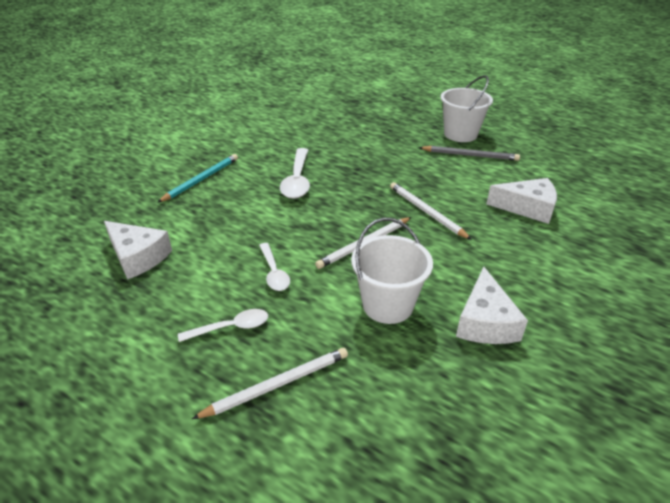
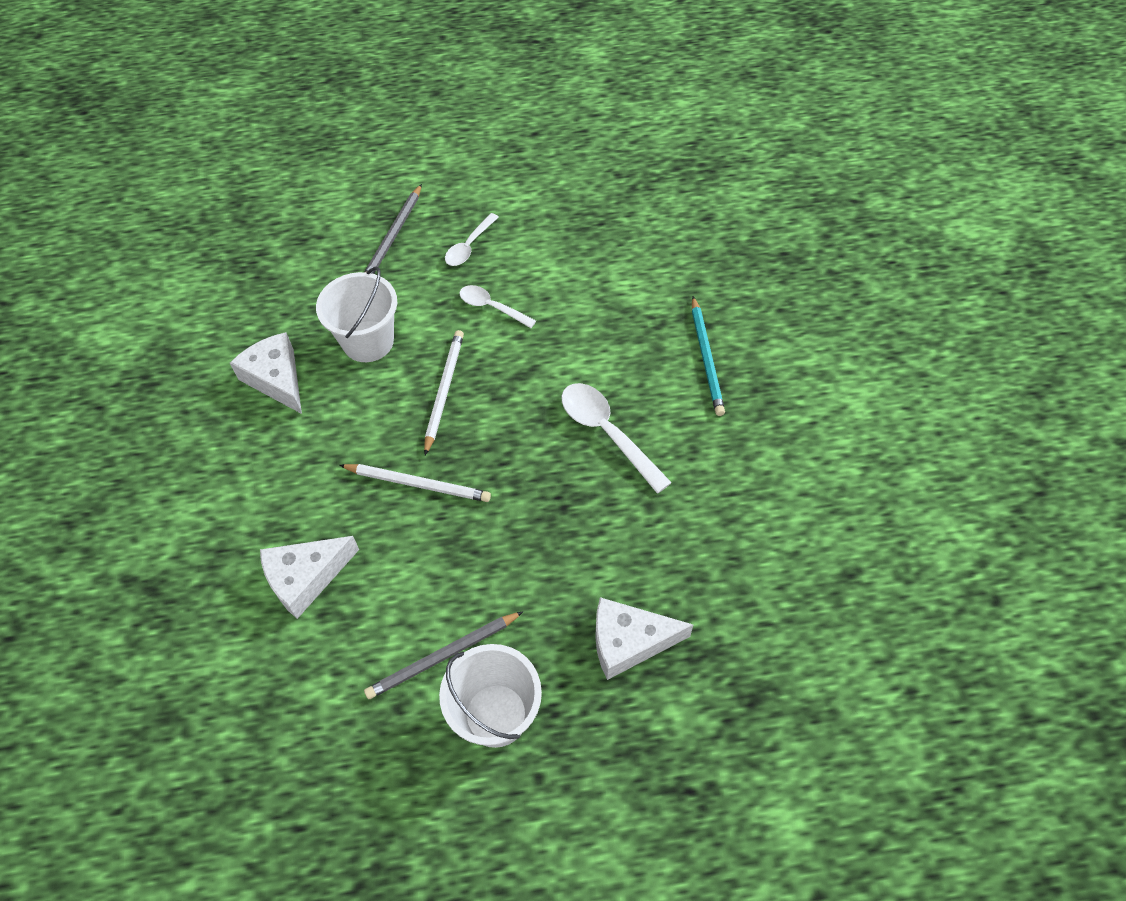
camera: 140 degrees right, 20 degrees up
(138, 257) = (621, 245): white cheese -> white cheese (629, 642)
(277, 385) = (394, 235): white pencil -> grey pencil

